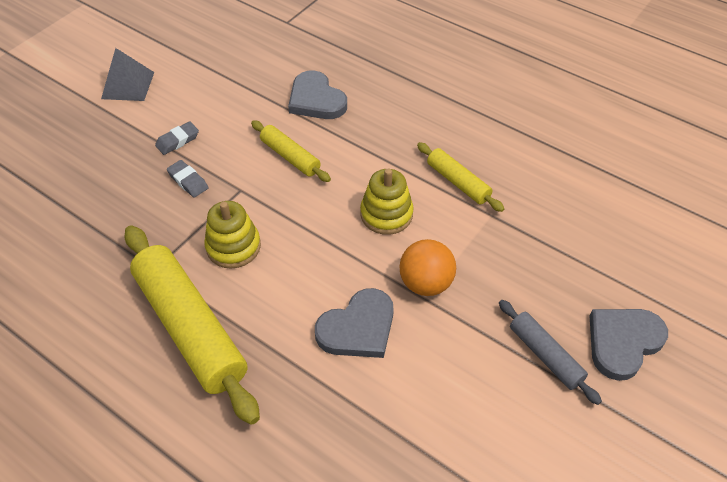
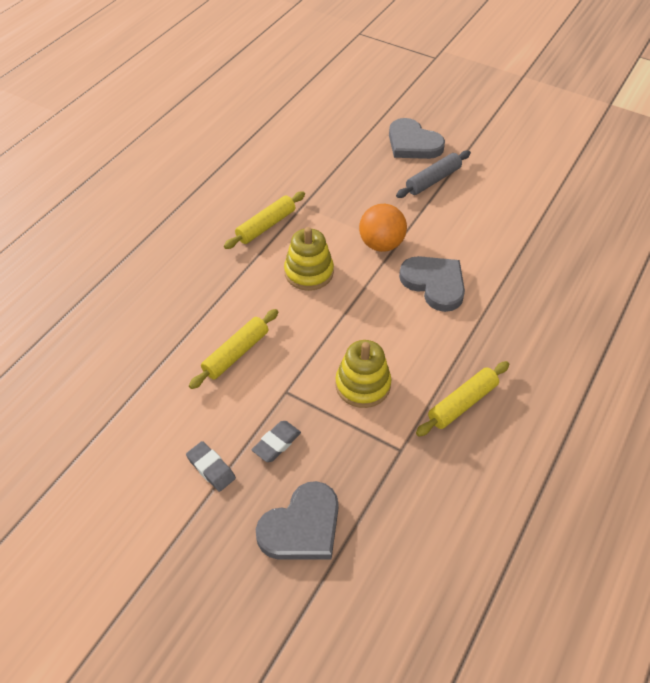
camera: 95 degrees left, 0 degrees up
(128, 85) = (99, 556): grey pyramid -> none
(190, 328) = (462, 403): yellow rolling pin -> yellow rolling pin, size x0.51
(316, 100) = (145, 340): grey heart -> grey heart (302, 527)

